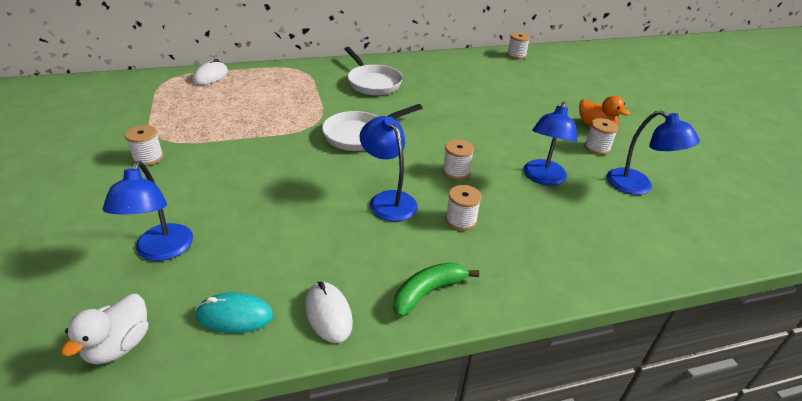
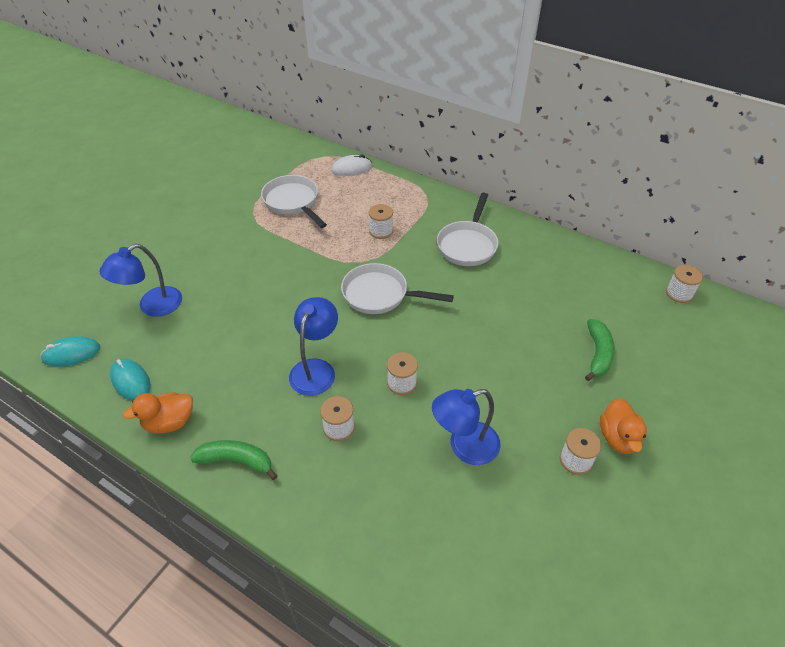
camera: 50 degrees right, 10 degrees up
(119, 345) = (71, 353): white duck -> turquoise mouse
(148, 158) = (227, 226): white spool -> white spool (381, 231)
(190, 116) = (293, 202): none -> white pan
(328, 314) = (169, 422): white mouse -> orange duck
(527, 98) = (597, 354): none -> green banana
(638, 186) = (545, 529): blue lamp -> none

